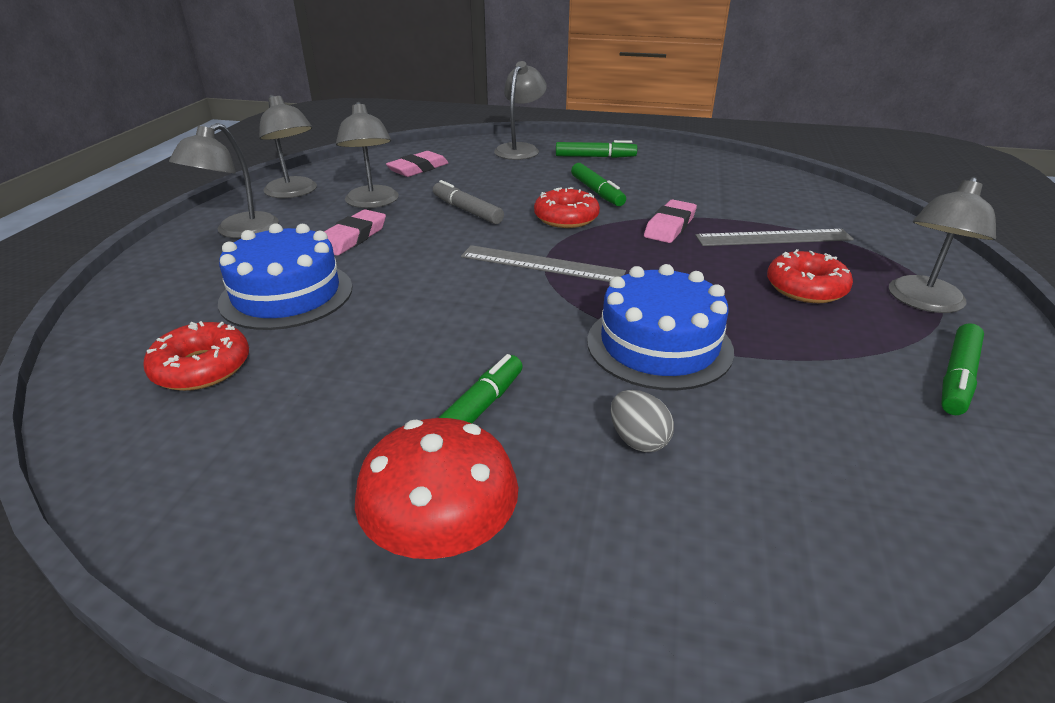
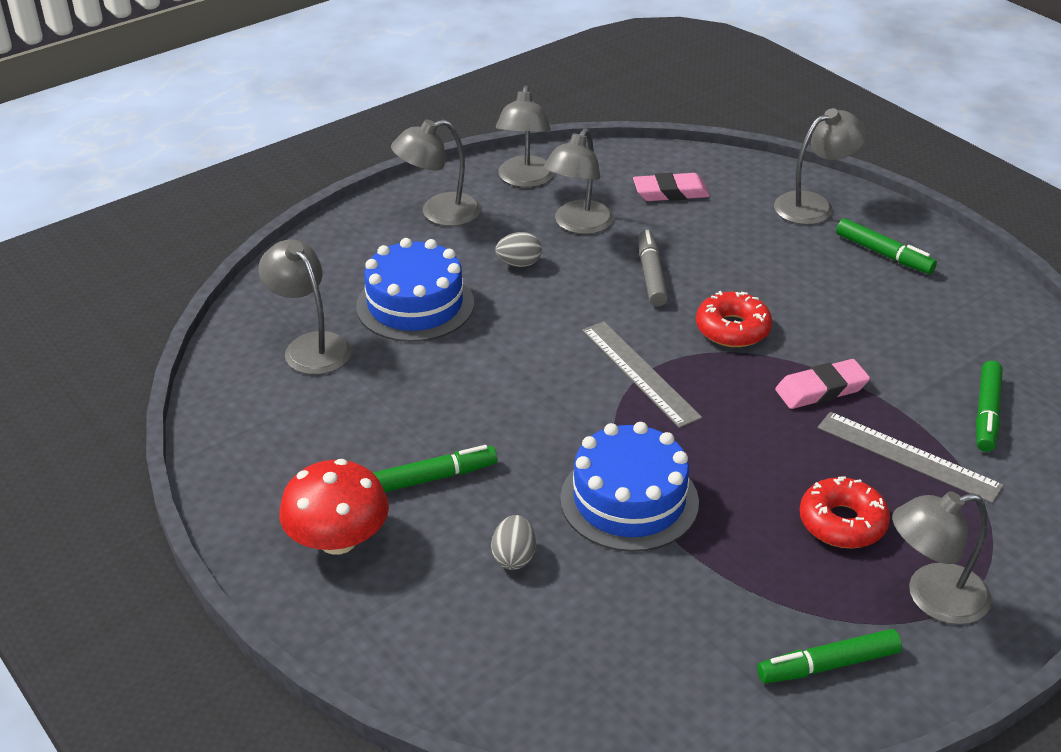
camera: 40 degrees right, 5 degrees up
(202, 368) = (310, 346): red donut -> grey lamp
(352, 237) = (519, 264): pink eraser -> grey egg
(597, 192) = (811, 308): green marker -> green marker (986, 413)

